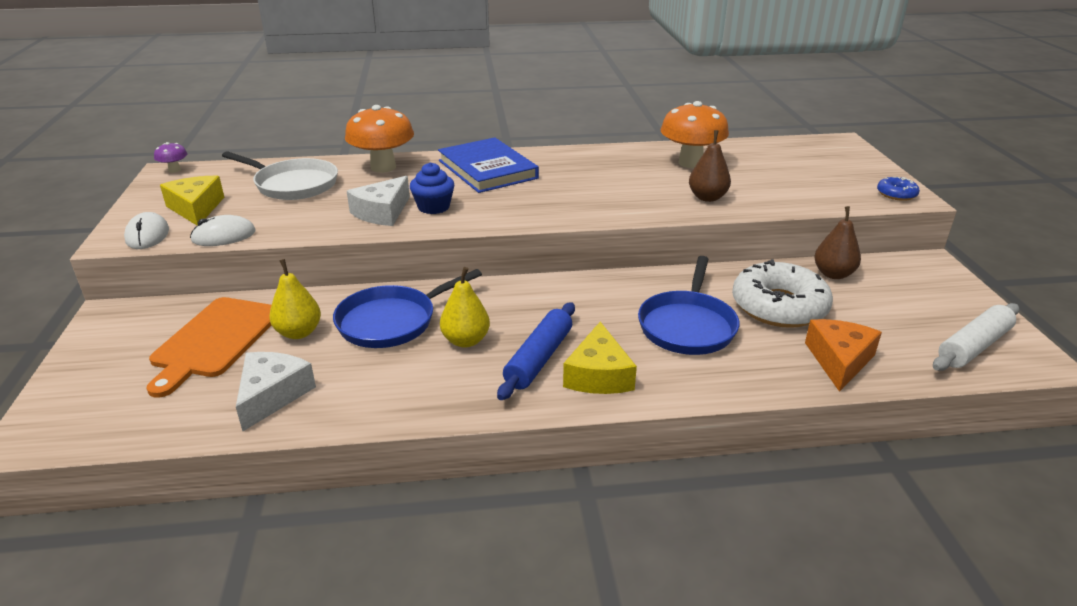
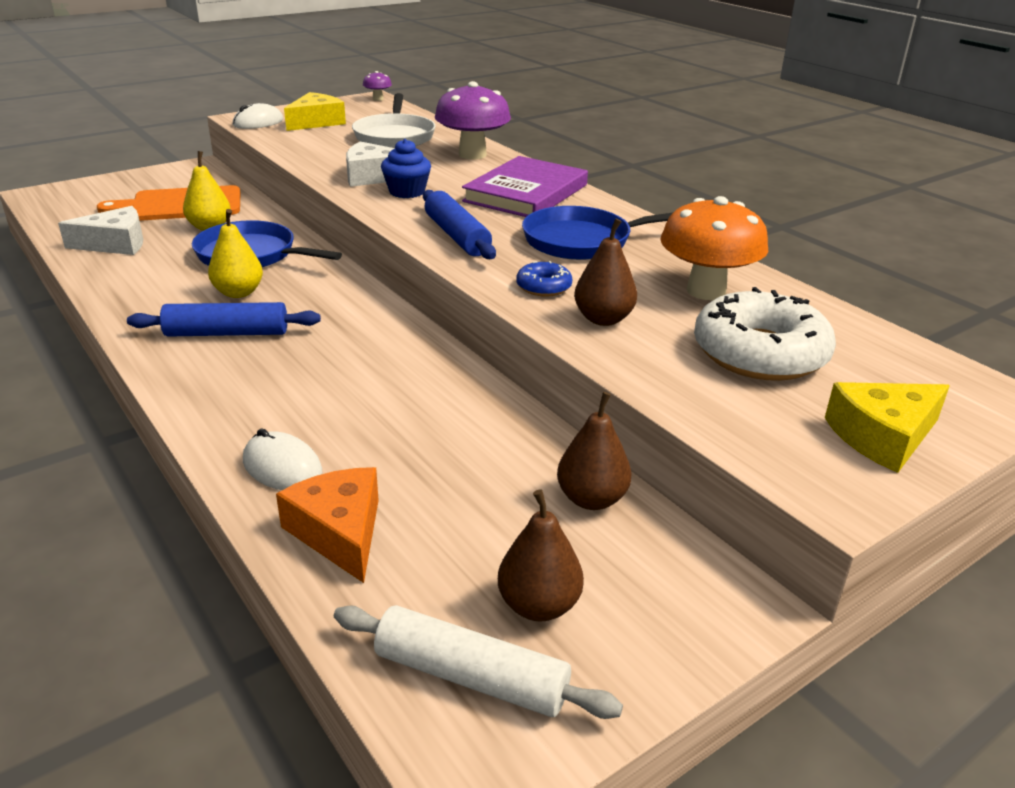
camera: 60 degrees right, 0 degrees up
(224, 236) = (276, 141): white mouse -> white mouse (282, 467)
(383, 167) = (472, 154): orange mushroom -> purple mushroom
(487, 169) = (526, 193): blue book -> purple book
(542, 209) = (456, 236): none -> blue rolling pin
(599, 375) = (214, 370): yellow cheese -> yellow cheese (883, 437)
(687, 326) = (350, 403): blue pan -> blue pan (583, 241)
(779, 306) = (449, 463): white donut -> white donut (759, 353)
(839, 360) = (339, 532): orange cheese -> orange cheese turned 105 degrees counterclockwise
(896, 194) = (831, 477): blue donut -> blue donut (543, 287)
(921, 314) = (538, 605): none -> brown pear

